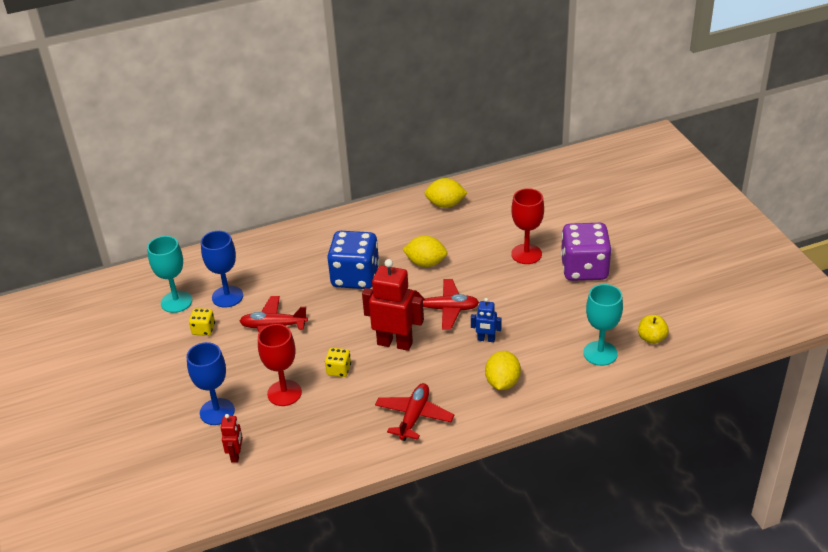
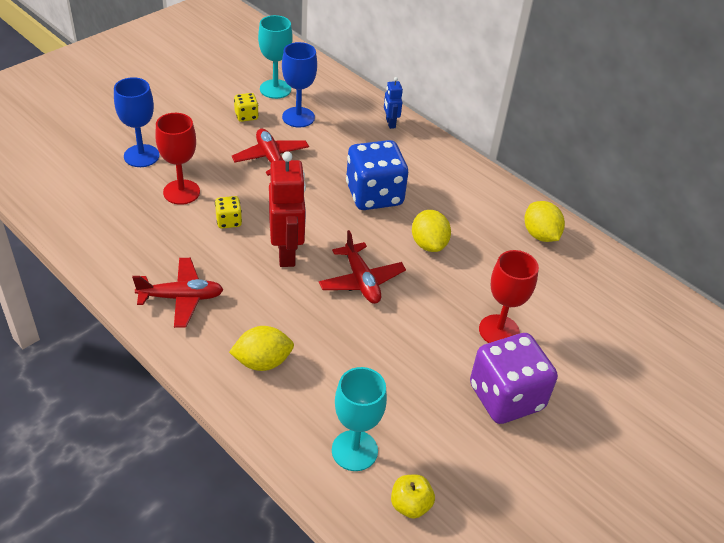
camera: 60 degrees right, 5 degrees up
(236, 455) = (89, 184): red robot -> none
(486, 339) = (328, 329): blue robot -> blue robot (390, 123)

